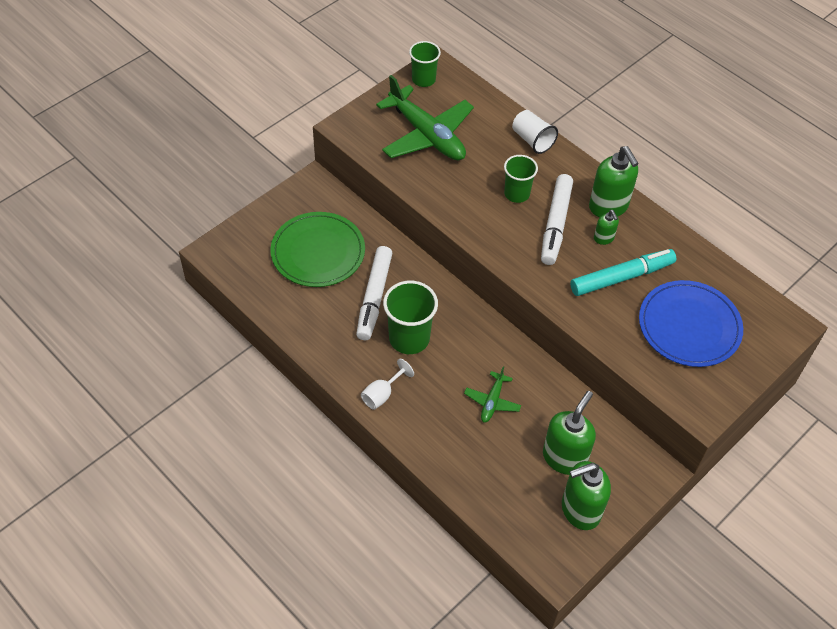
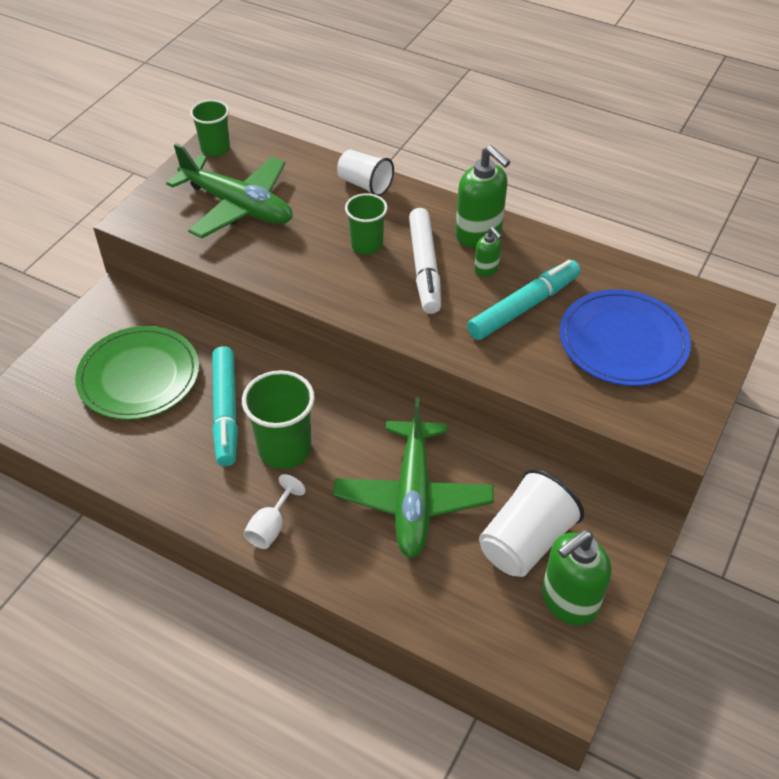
camera: 15 degrees left, 5 degrees down
(374, 297) = (226, 411): white marker -> turquoise marker
(492, 401) = (413, 497): green plane -> green plane, size x2.09
(564, 457) = (525, 541): green soap dispenser -> white cup

